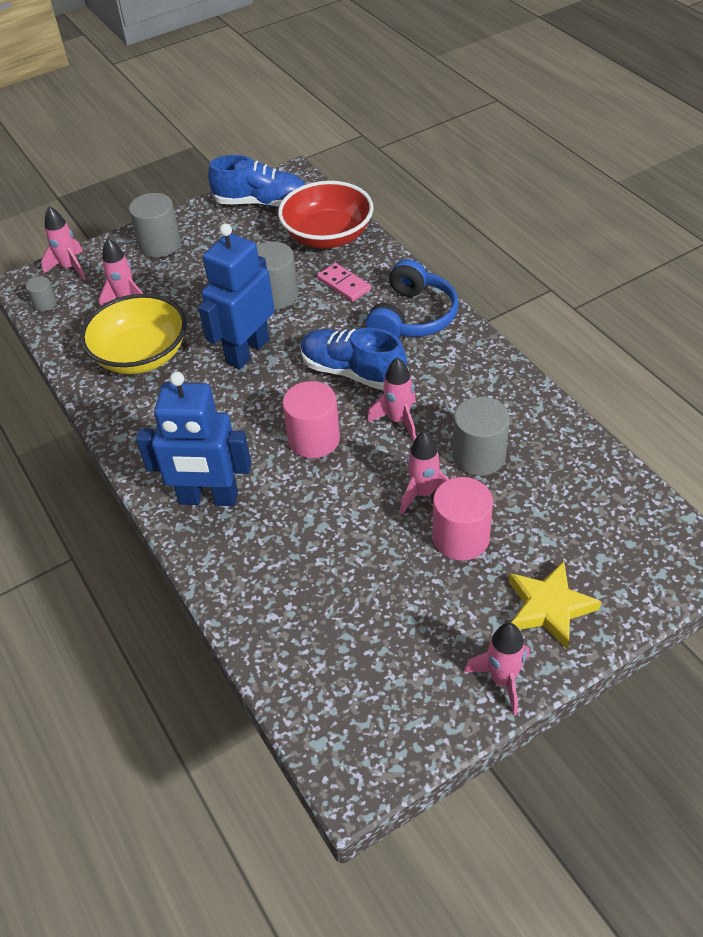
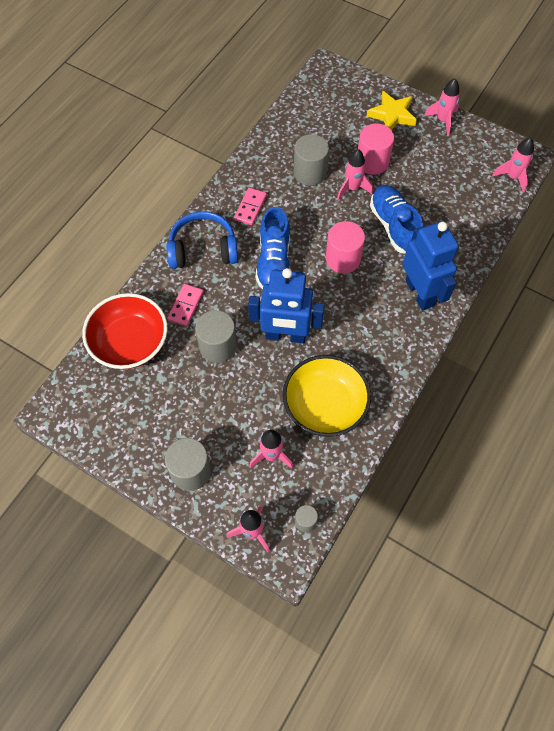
camera: 120 degrees left, 15 degrees up
(261, 202) = (101, 417): blue shoe -> blue shoe (394, 226)
(398, 420) = (303, 221): pink rocket -> pink rocket (512, 177)
(451, 376) = (250, 207): none -> pink domino

